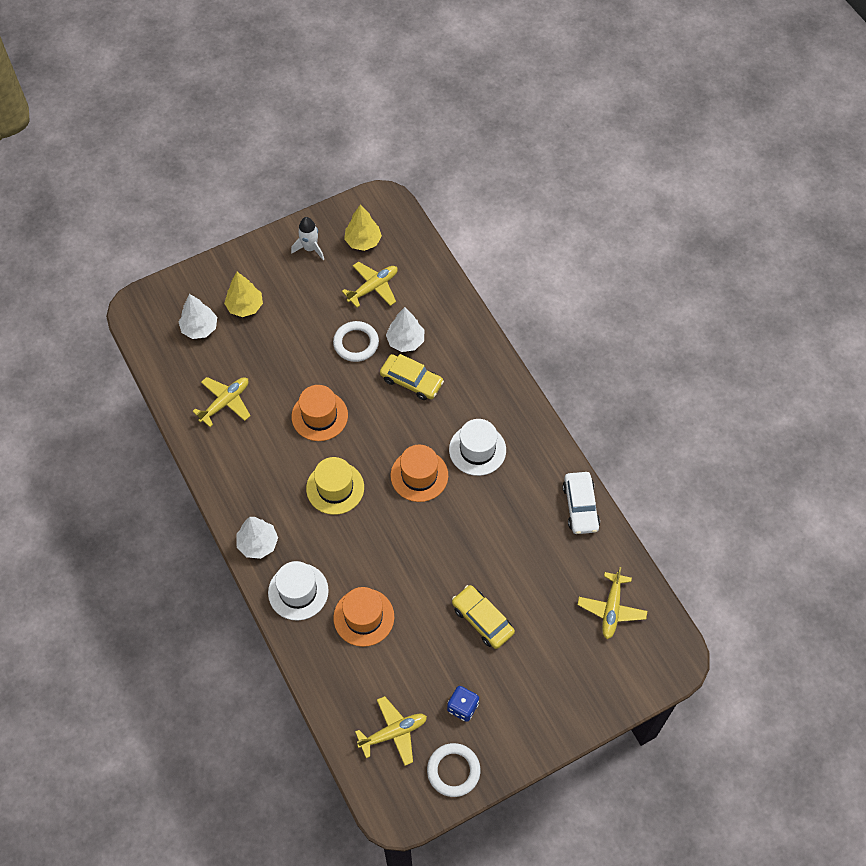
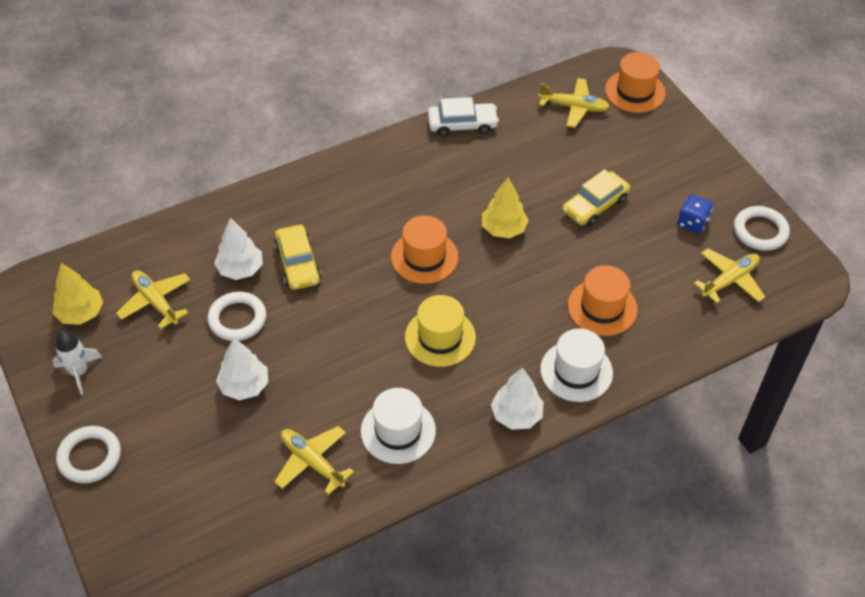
camera: 90 degrees left, 10 degrees down
(199, 328) = (188, 501): white tree -> white tree (244, 386)
(239, 265) = (90, 457): none -> white ring
(245, 306) = (161, 446): yellow tree -> yellow tree (503, 229)
(319, 416) = (339, 355): orange hat -> orange hat (635, 91)
(393, 733) = (729, 280): yellow plane -> yellow plane turned 75 degrees clockwise
(411, 381) = (298, 264): yellow car -> yellow car turned 135 degrees clockwise
(477, 450) = (393, 205): white hat -> white hat (398, 431)

